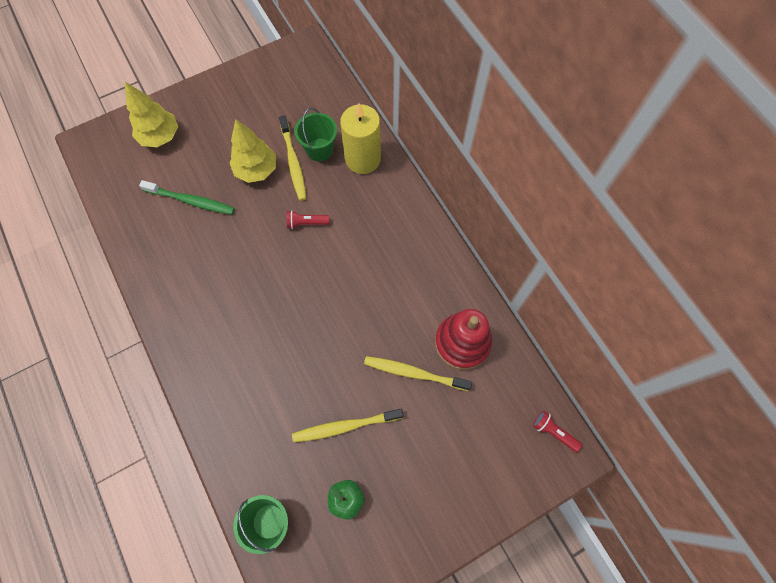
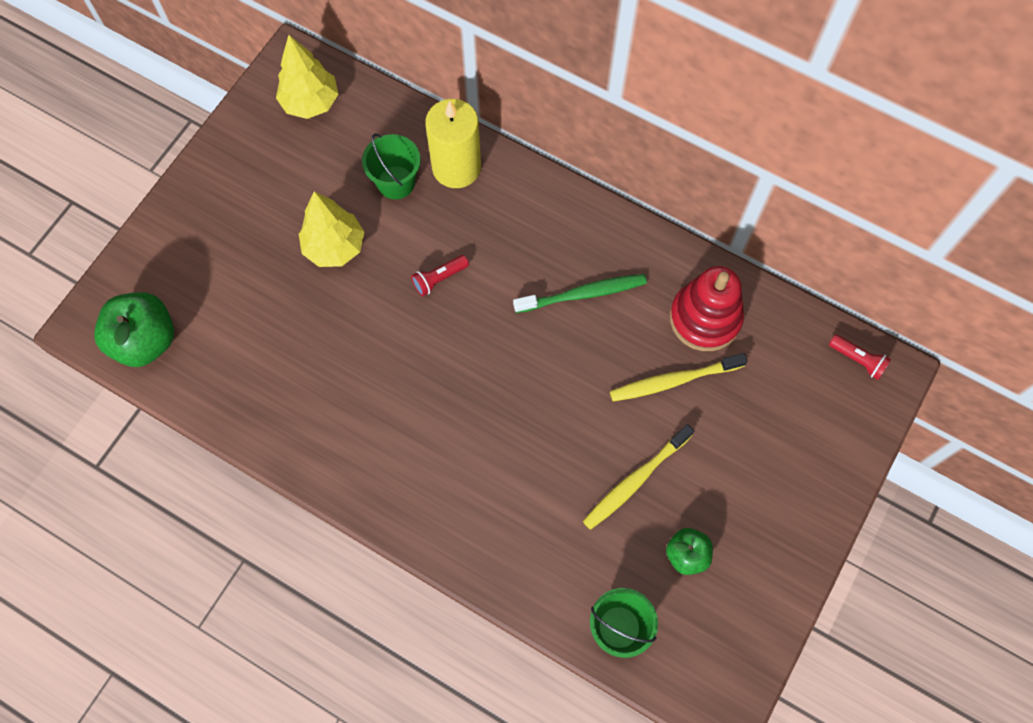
camera: 30 degrees left, 0 degrees up
(112, 168) = (145, 340): none -> green apple
(160, 137) = (180, 268): yellow tree -> yellow tree (310, 103)
(191, 201) = (278, 327): green toothbrush -> green toothbrush (583, 294)
(293, 162) = (374, 214): yellow toothbrush -> none
(553, 432) = (858, 360): red flashlight -> red flashlight turned 150 degrees counterclockwise

